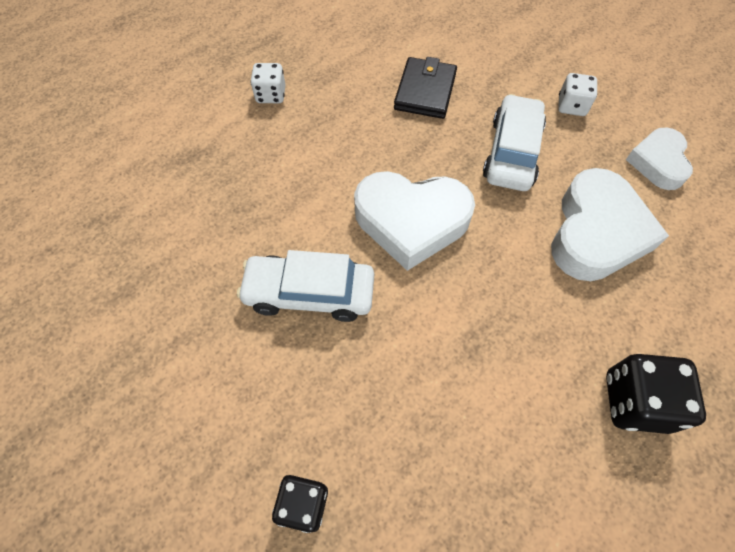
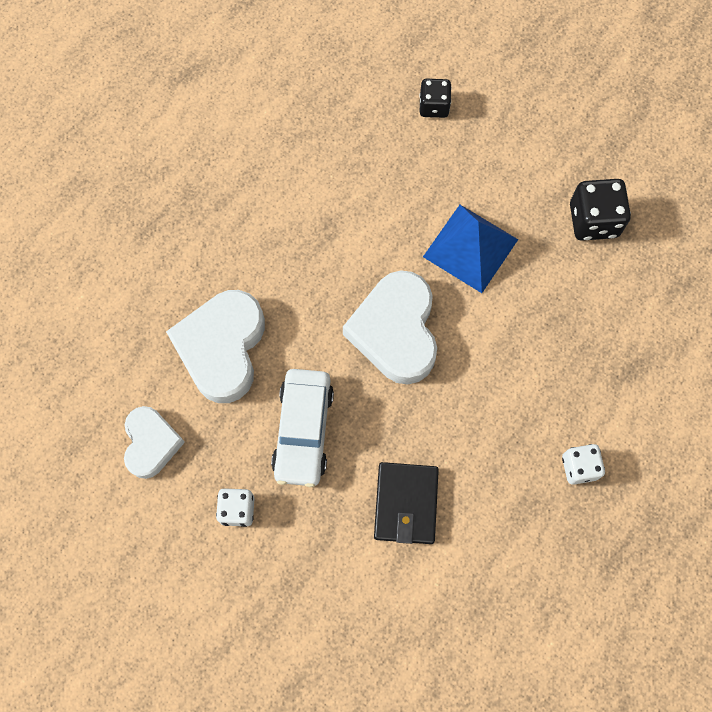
camera: 170 degrees right, 10 degrees up
(309, 293) = (470, 248): white car -> blue pyramid
(411, 221) = (395, 331): white heart -> white heart turned 90 degrees counterclockwise
(635, 401) = (204, 206): black dice -> black dice (593, 220)

